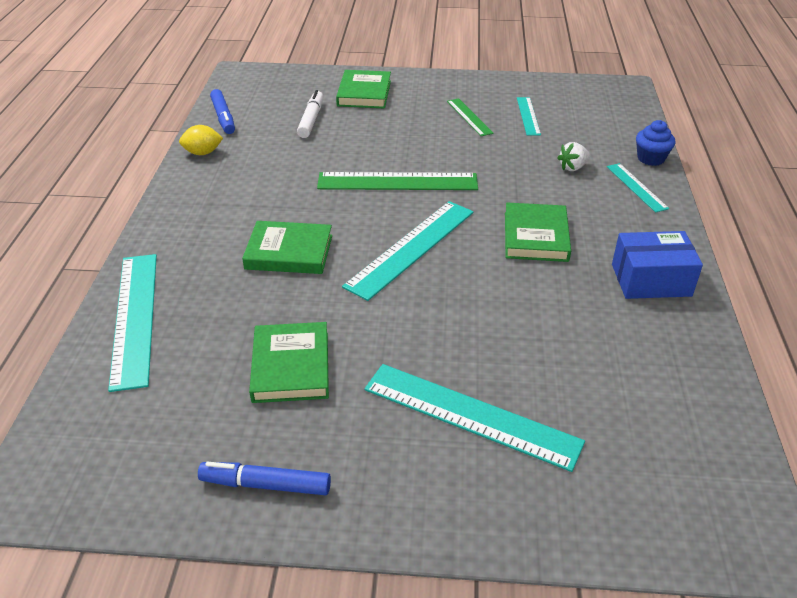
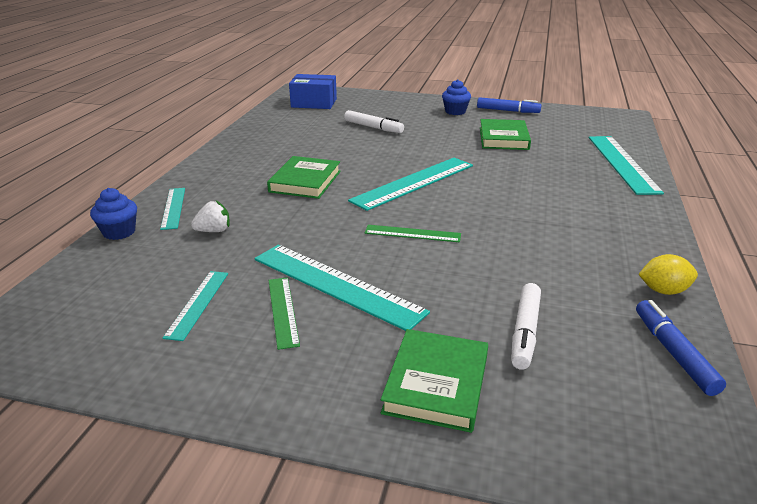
camera: 170 degrees left, 10 degrees down
(289, 252) = (518, 188): green book -> none
(374, 465) = (455, 111): none -> blue cupcake
(397, 182) = (412, 233): green ruler -> green ruler, size x0.54
(471, 415) = (402, 119): turquoise ruler -> turquoise ruler (336, 285)
(510, 376) = (373, 127): none -> white marker
(651, 280) = (245, 153): blue box -> blue box (314, 103)

